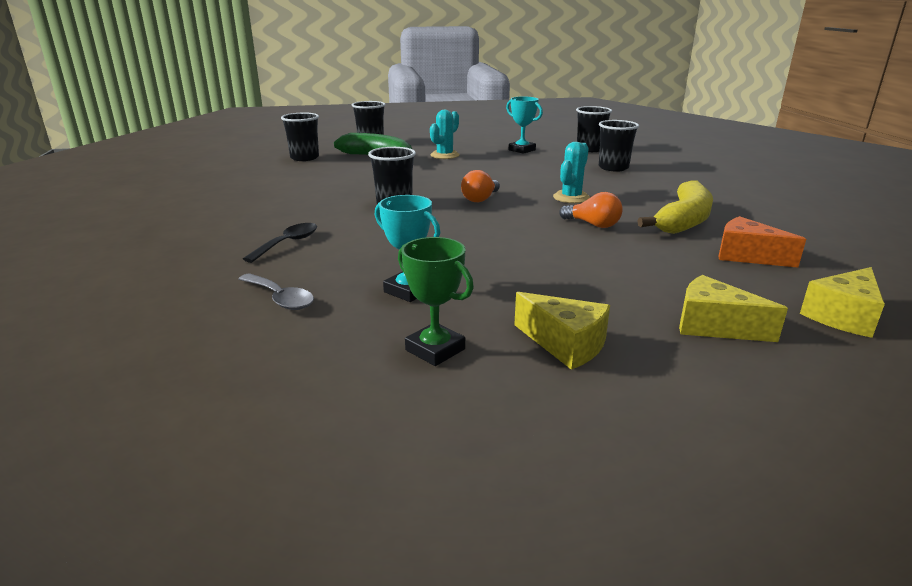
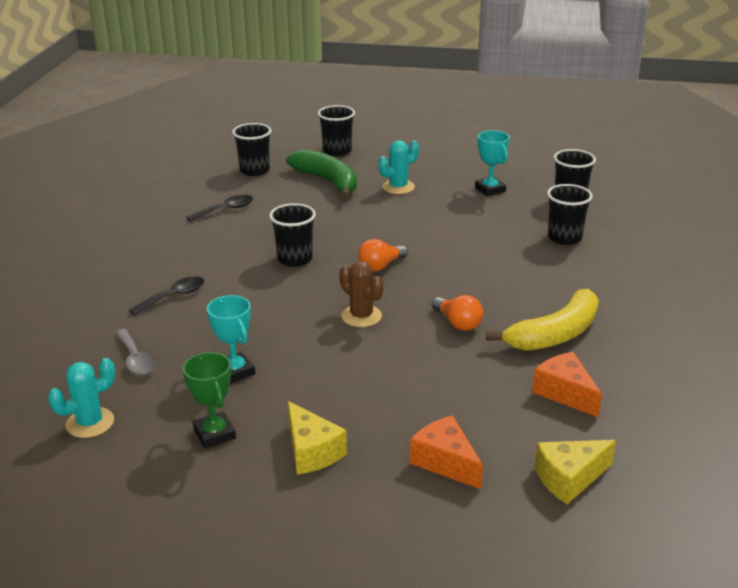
camera: 20 degrees right, 5 degrees up
(296, 182) = (226, 210): none -> black spoon
(499, 232) = (361, 316): none -> brown cactus
(571, 197) = (472, 280): turquoise cactus -> turquoise cactus (90, 423)
(713, 326) = (445, 462): yellow cheese -> orange cheese

